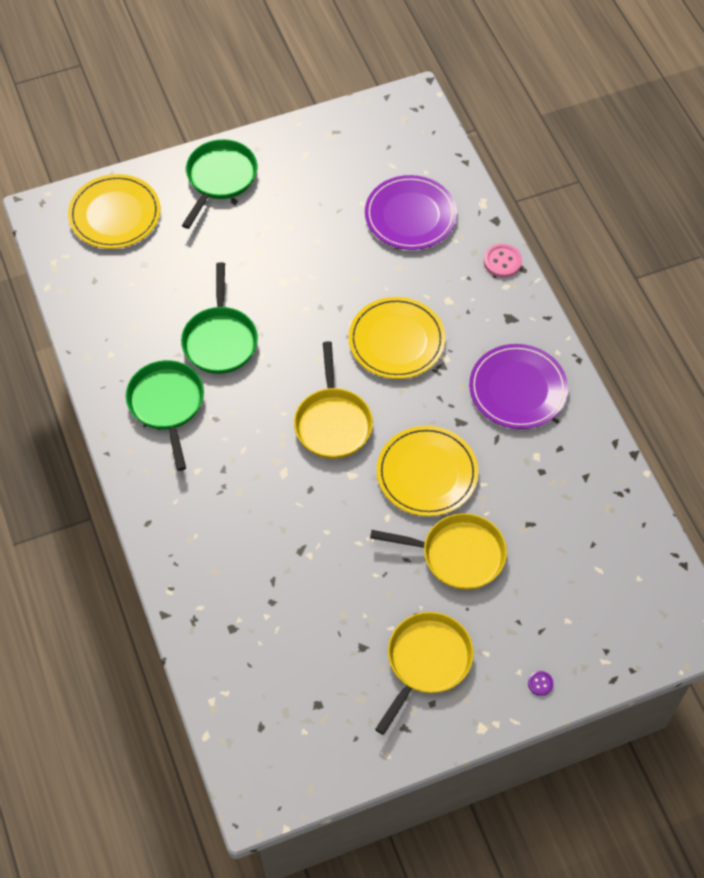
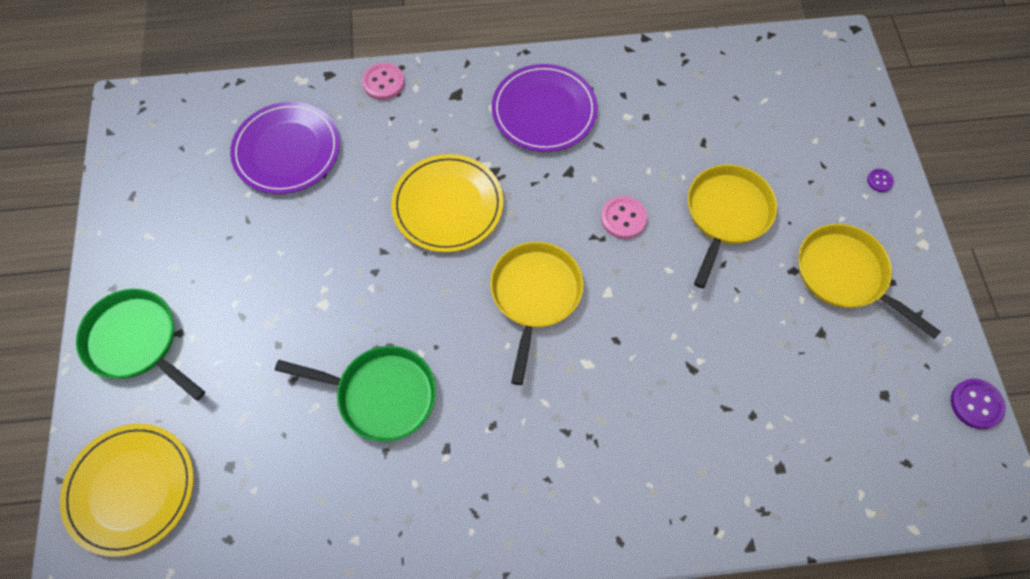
camera: 75 degrees left, 5 degrees up
(167, 405) = (455, 481): green pan -> none
(329, 782) = (976, 404): none -> purple button
(333, 422) = (535, 295): yellow pan -> yellow pan turned 90 degrees counterclockwise
(427, 473) = (623, 218): yellow plate -> pink button

